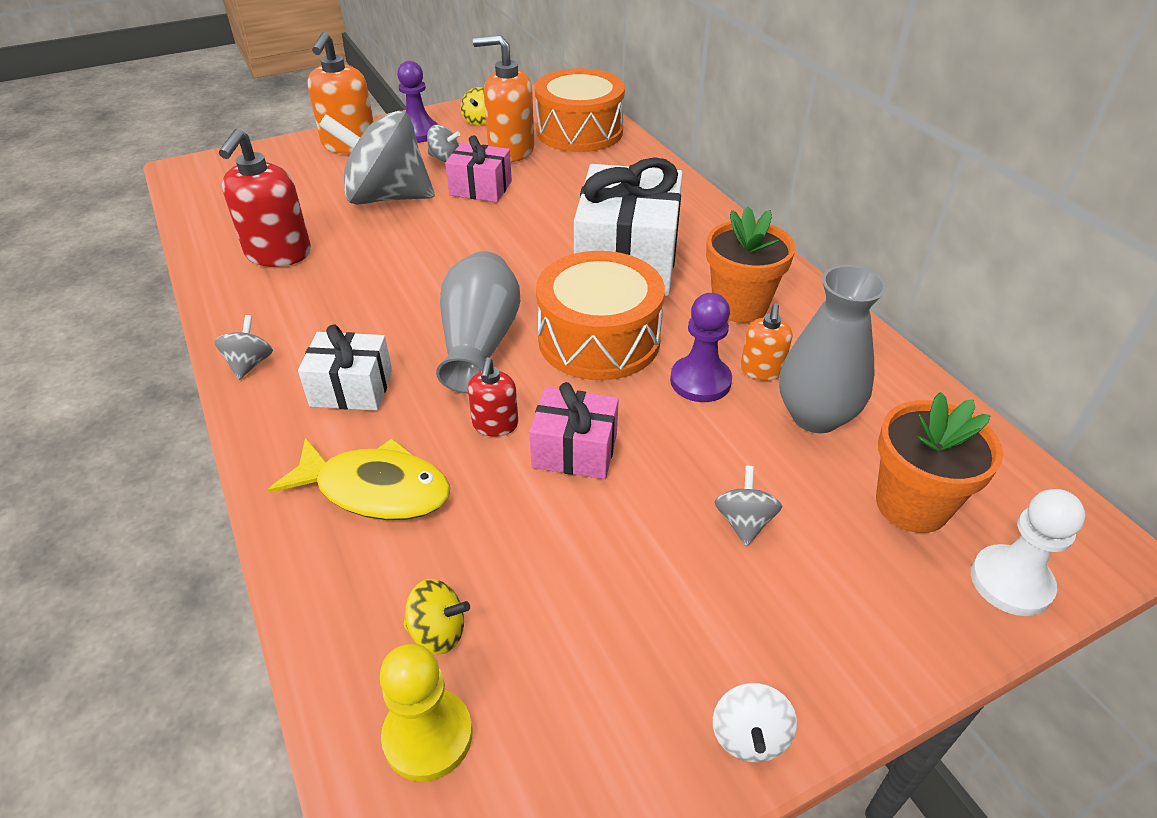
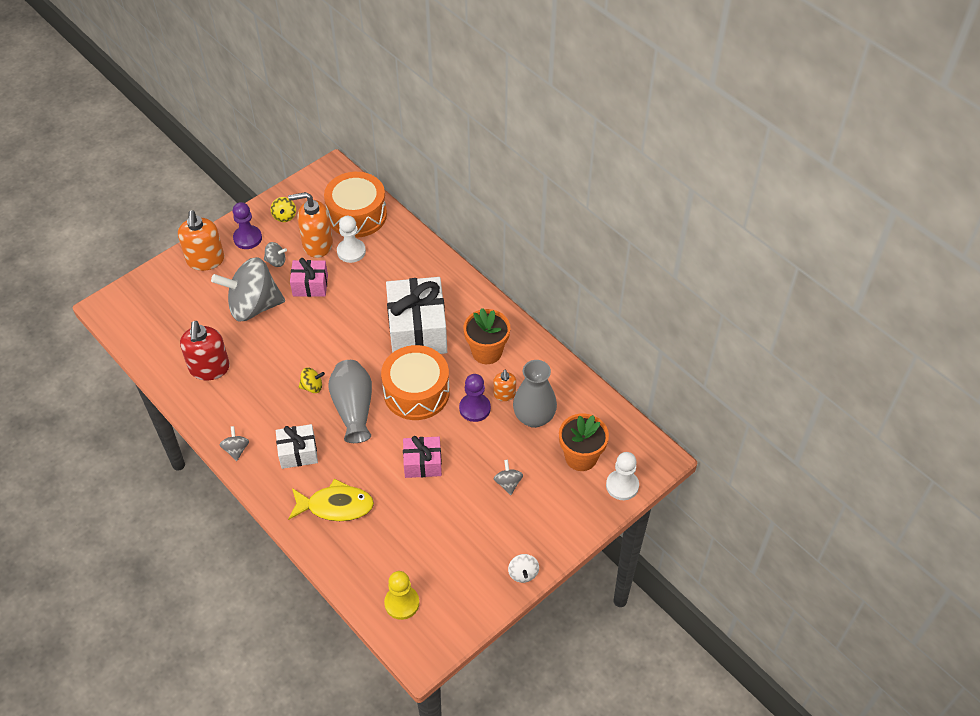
camera: 15 degrees left, 10 degrees up
(438, 632) = (390, 563): yellow spinning top -> yellow spinning top (312, 387)
(495, 425) = (379, 458): red soap dispenser -> none
(556, 163) = (351, 251): none -> white pawn

